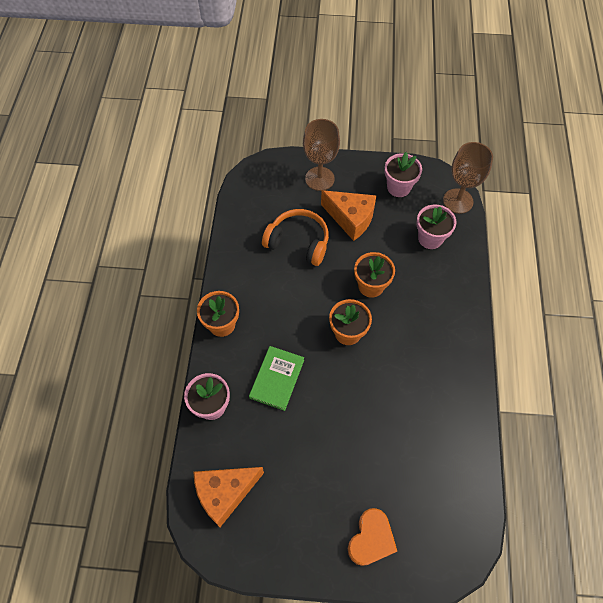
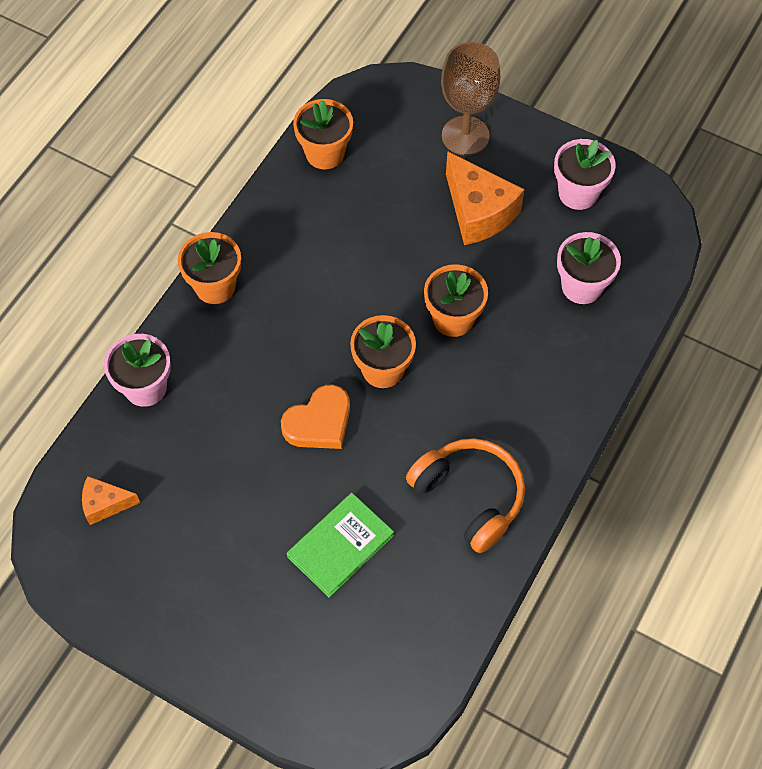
camera: 25 degrees right, 0 degrees up
(225, 493) = (105, 504): orange cheese -> orange cheese, size x0.55
(245, 219) = (325, 153): none -> orange flower pot
(277, 379) = (250, 389): green book -> green book (340, 546)
(298, 242) = (382, 216): orange headphones -> orange headphones (469, 497)
(371, 539) = (263, 646): orange heart -> orange heart (319, 422)
(458, 201) = (658, 248): brown goblet -> none

